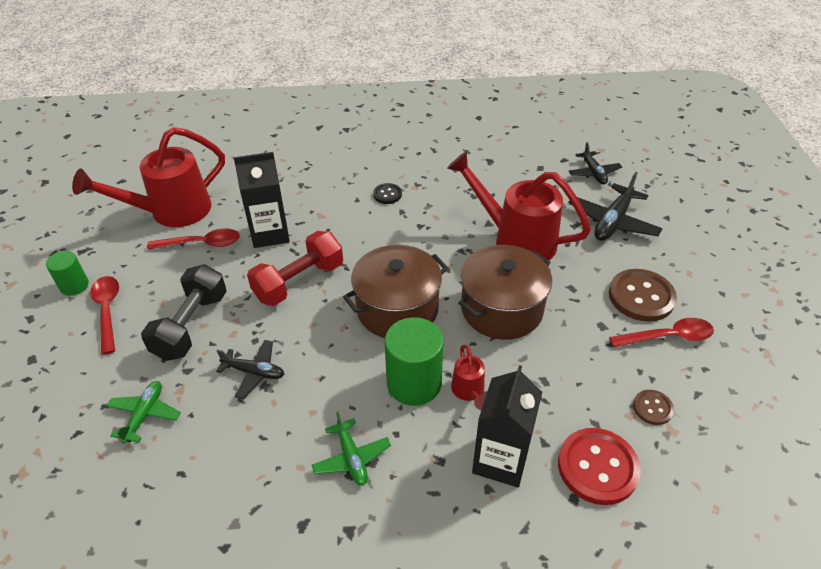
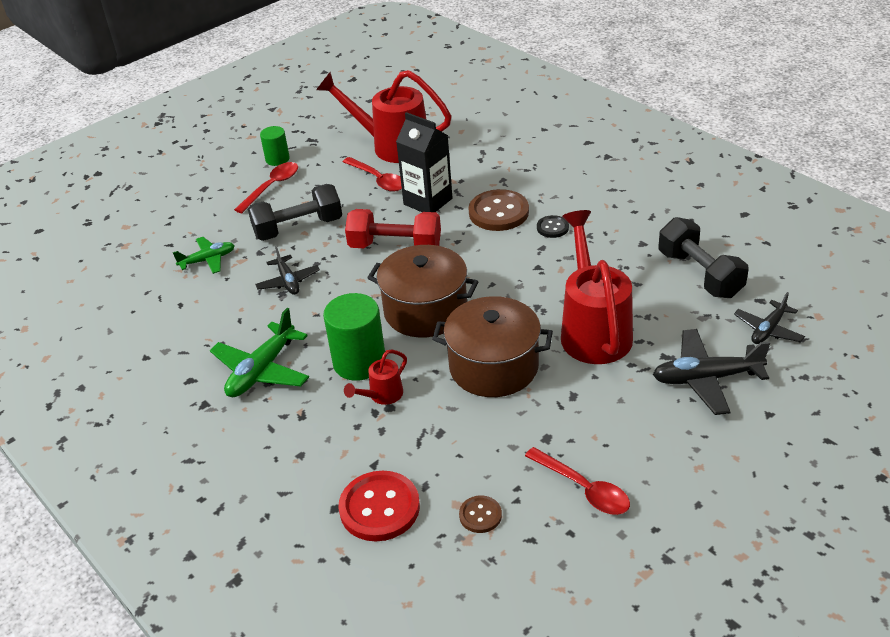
camera: 55 degrees right, 5 degrees down
(351, 458) = (262, 370): green plane -> green plane, size x1.59
(500, 460) = (333, 448): black carton -> none
(513, 166) = (700, 274): none -> black dumbbell
(641, 297) = (618, 447): brown button -> brown button (498, 212)

